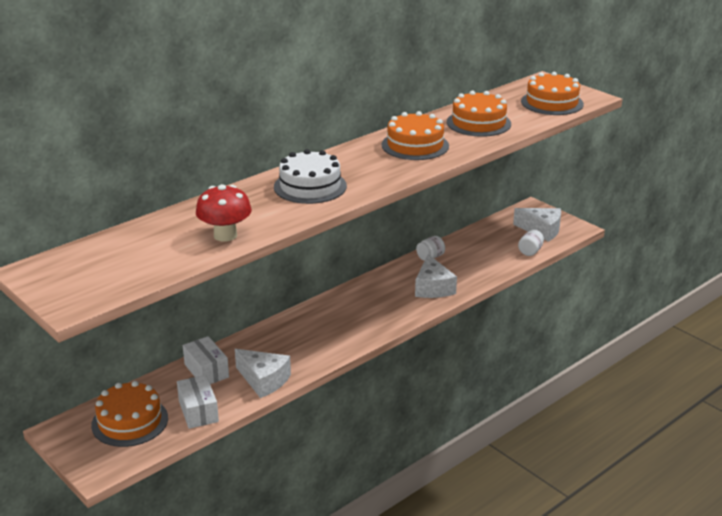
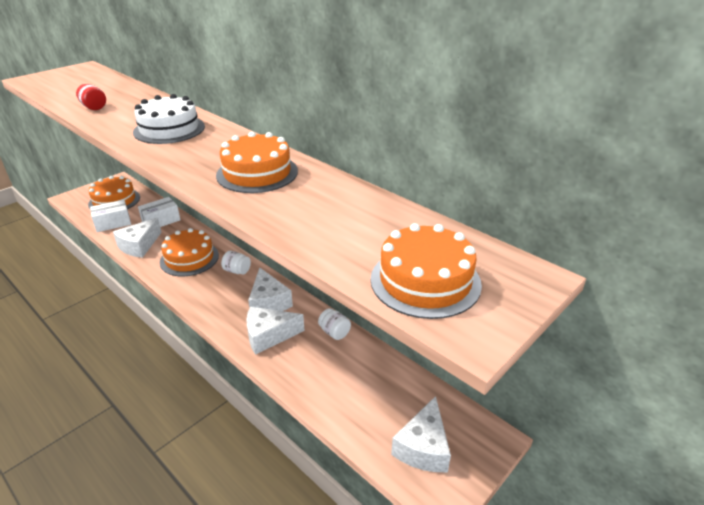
camera: 85 degrees right, 5 degrees up
(225, 235) = (94, 107): red mushroom -> red jar
(386, 289) = (268, 302): none -> white cheese
(478, 123) = (328, 213): orange cake -> orange cake (189, 258)
(530, 251) = (359, 430): white jar -> white jar (237, 271)

